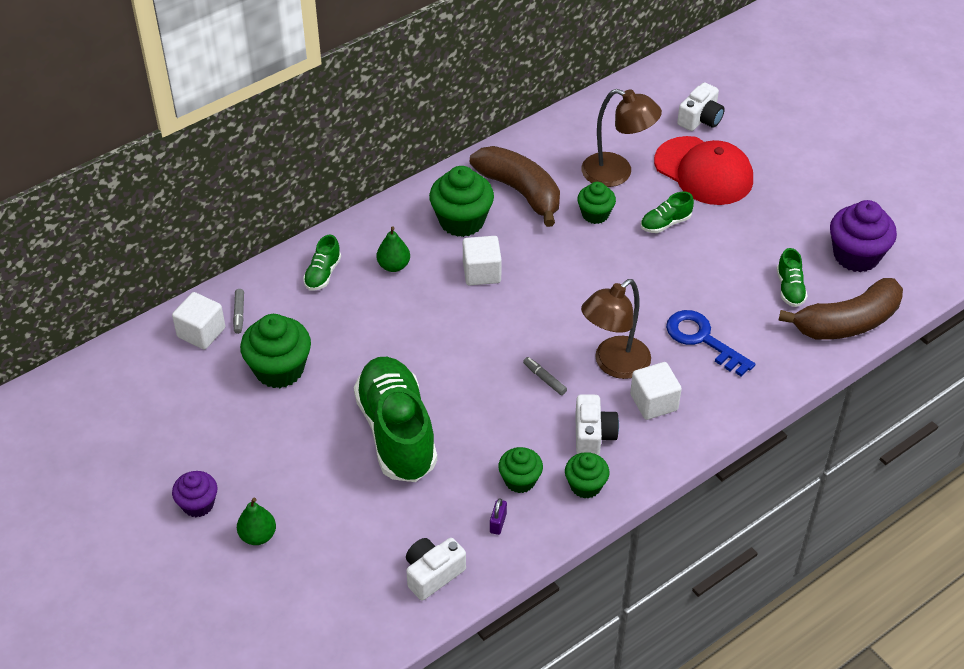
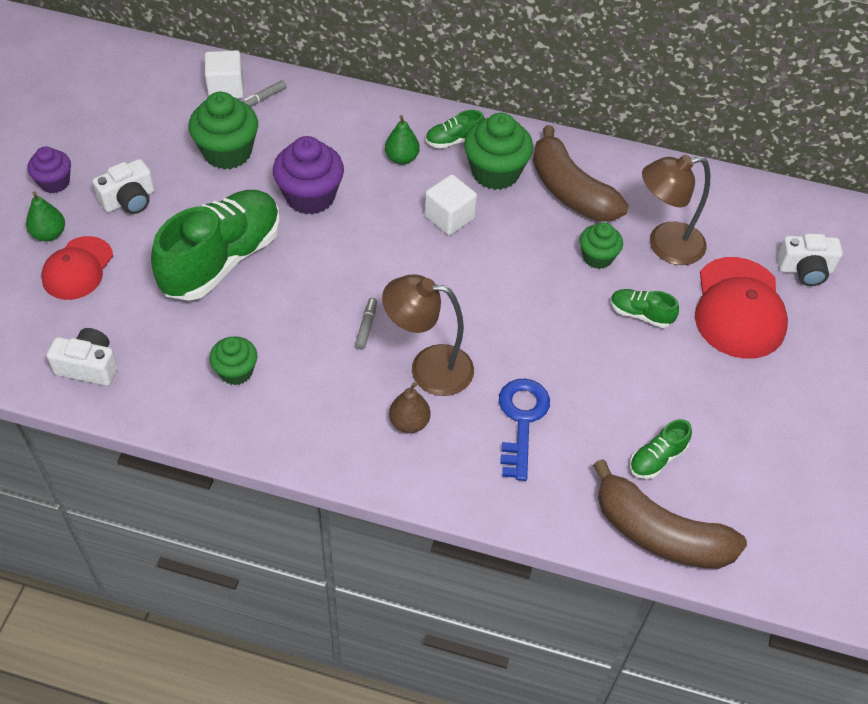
camera: 50 degrees right, 5 degrees up
(317, 533) = (77, 268): none -> red cap
(323, 274) = (351, 121): green shoe -> green shoe (454, 141)
(498, 523) = (176, 381): purple padlock -> none
(520, 191) = (570, 191): brown banana -> brown banana turned 135 degrees clockwise
(585, 485) = (267, 423): green cupcake -> none
(593, 435) = (331, 397): white camera -> white camera (129, 200)
(617, 173) = (665, 245): brown lamp -> brown lamp turned 90 degrees clockwise
(654, 402) = (409, 423): white cube -> brown pear
(856, 255) = (760, 494): purple cupcake -> purple cupcake (310, 196)

